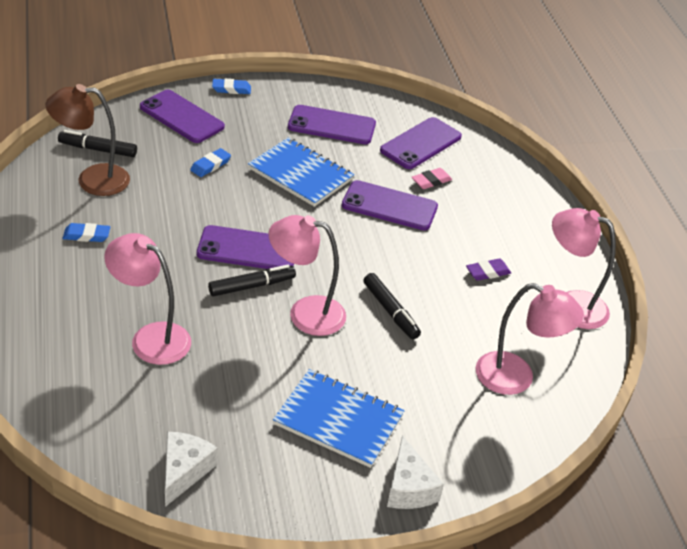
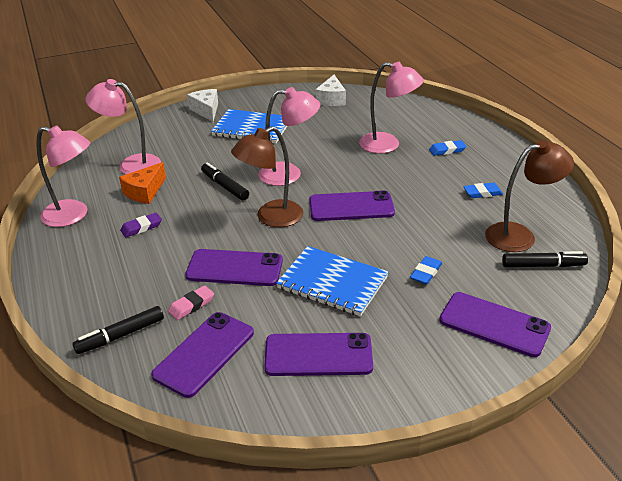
camera: 175 degrees right, 5 degrees down
(231, 89) = (466, 383): blue eraser -> blue eraser (447, 150)
(252, 286) = (335, 183): black marker -> black marker (120, 335)
(342, 254) = (271, 217): none -> brown lamp
(491, 324) = (145, 192): none -> orange cheese

